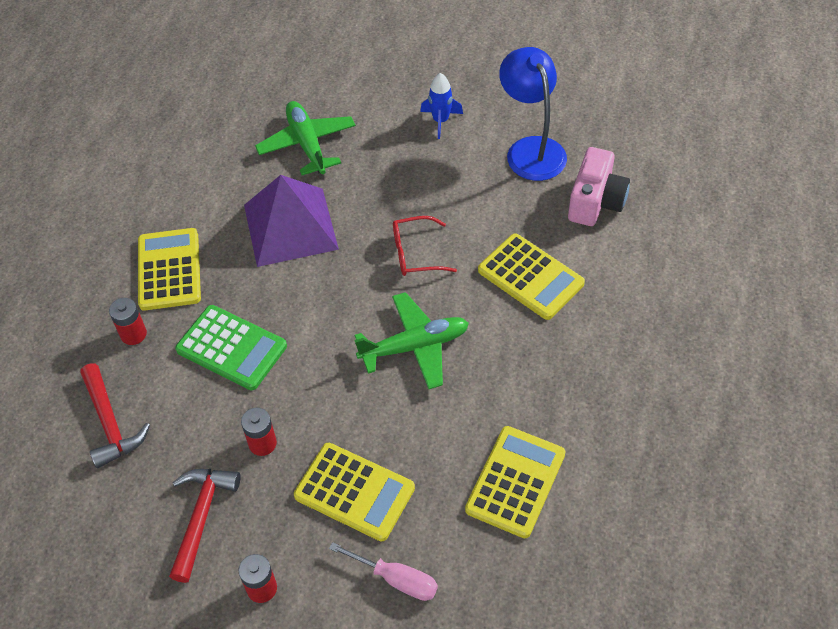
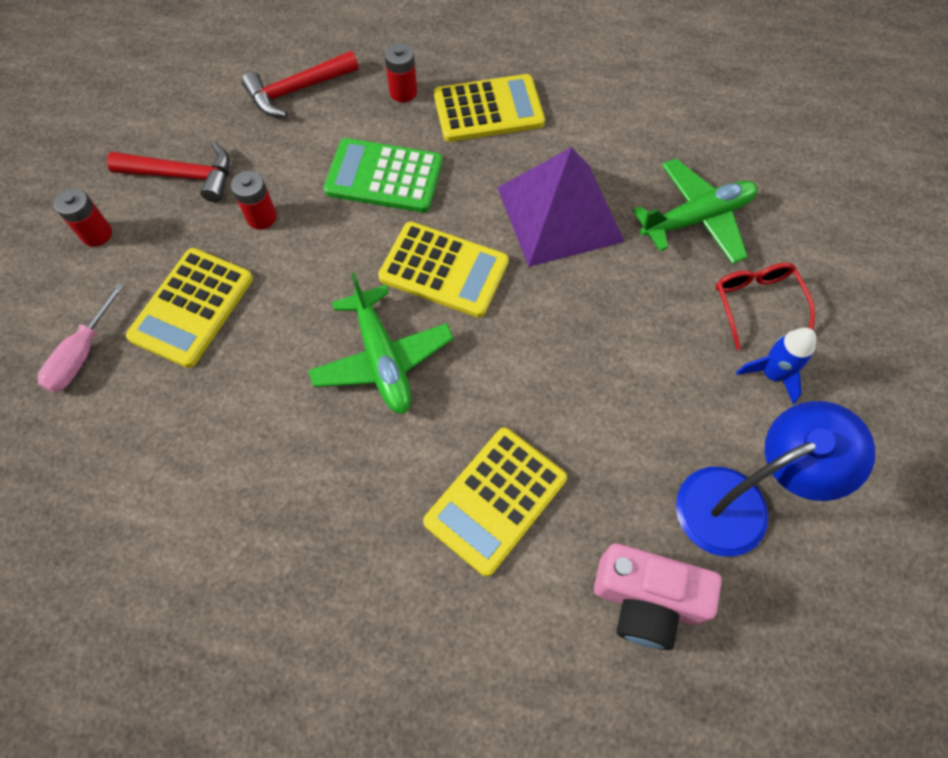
camera: 85 degrees right, 10 degrees up
(231, 348) = (384, 177): green calculator -> green calculator turned 75 degrees clockwise
(416, 253) = (527, 353): red glasses -> red glasses (757, 304)
(515, 482) = (181, 479): yellow calculator -> yellow calculator (444, 270)

